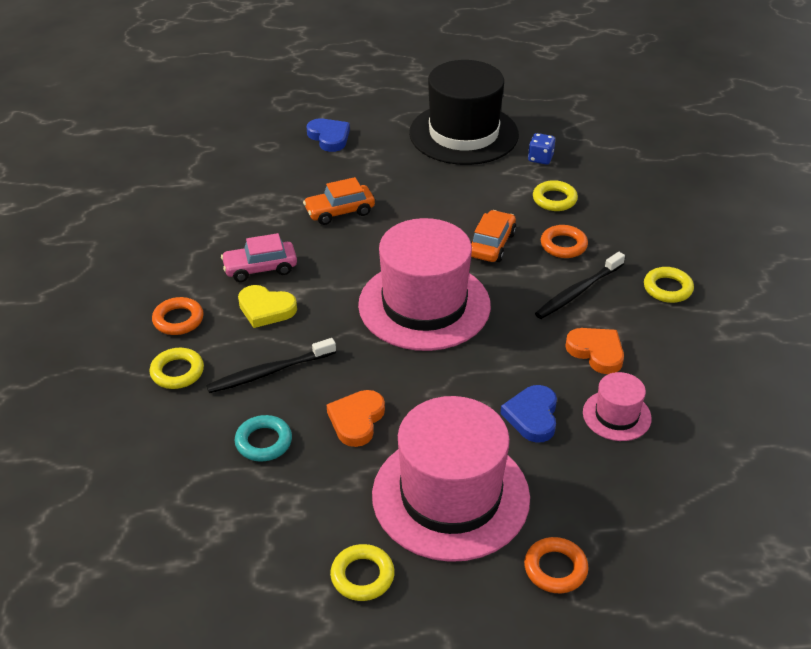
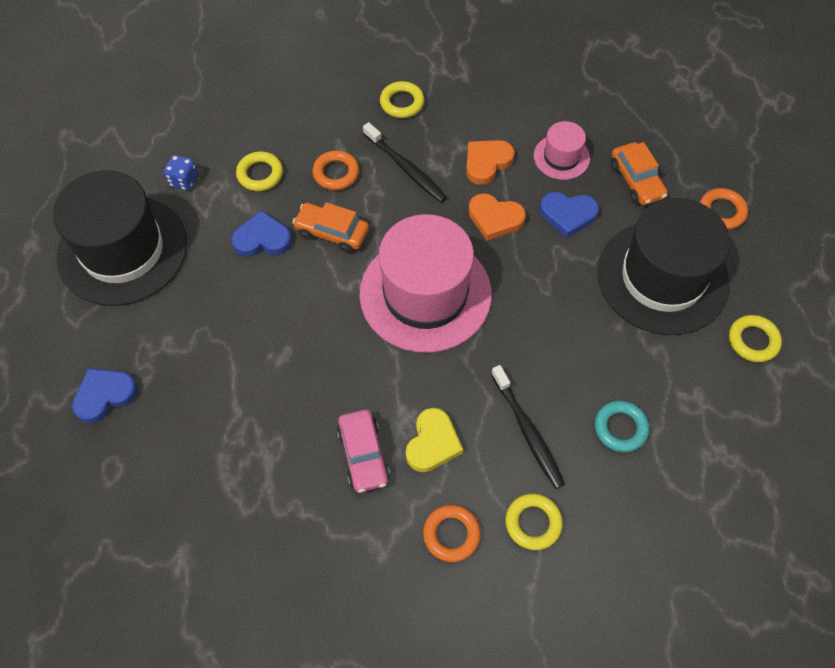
camera: 90 degrees left, 20 degrees up
(339, 212) = (263, 377): orange car -> orange car (636, 180)
(356, 420) = (585, 350): orange heart -> orange heart (495, 218)
(450, 496) = (662, 277): pink hat -> black hat
(481, 204) = (262, 239): none -> blue heart

